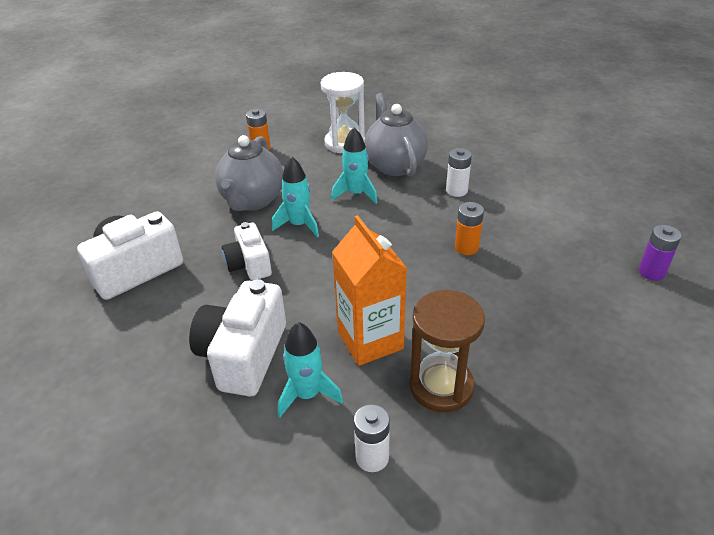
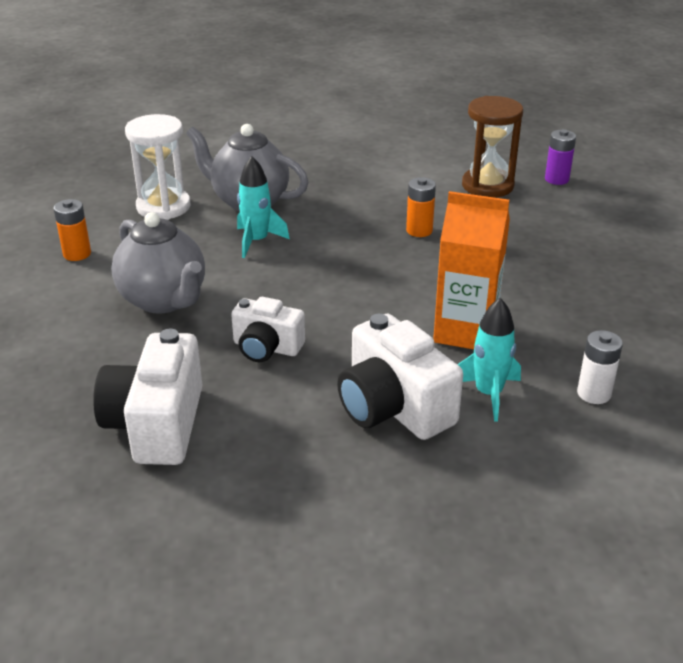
camera: 50 degrees left, 5 degrees down
(299, 225) = (251, 292): turquoise rocket -> none
(441, 386) = (558, 325): brown hourglass -> brown hourglass (487, 186)
(456, 191) = (339, 195): white battery -> none

